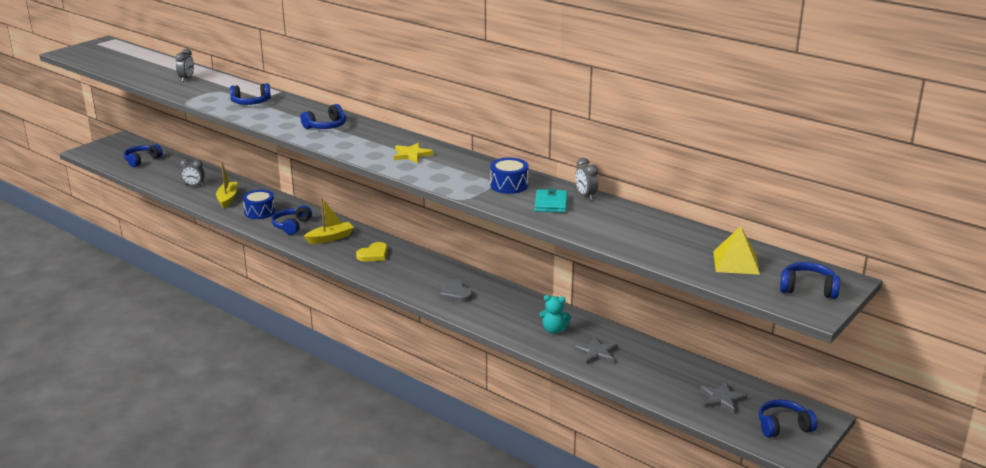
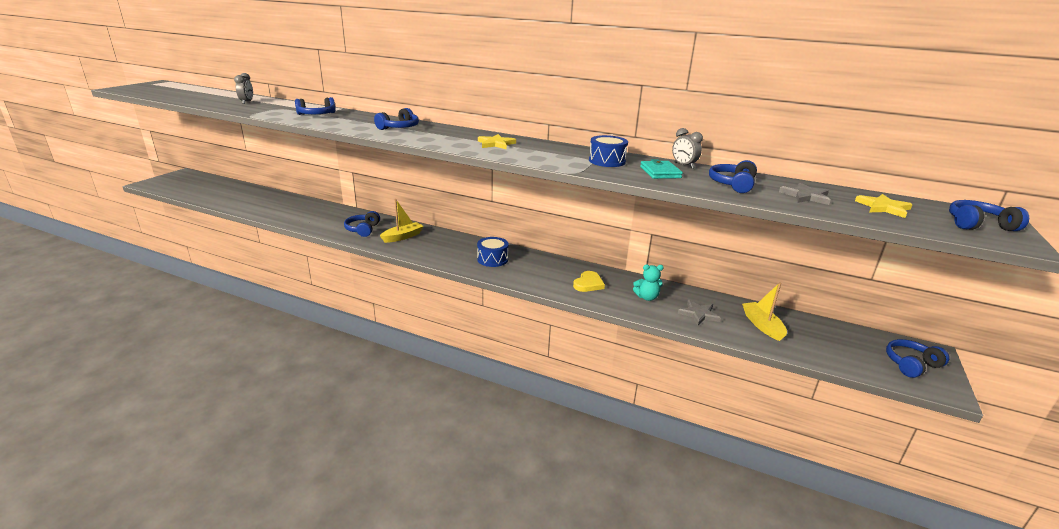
camera: 15 degrees left, 0 degrees up
(142, 160) = (206, 188): blue headphones -> blue headphones (732, 184)
(194, 185) = (260, 204): grey clock -> none
(227, 199) = (295, 212): yellow boat -> yellow boat (762, 326)
(259, 212) = (329, 220): blue drum -> blue drum (492, 259)
(373, 254) = (448, 247): yellow heart -> yellow heart (588, 284)
(455, 293) = (540, 274): grey heart -> none
(722, 399) = (837, 344): grey star -> grey star (805, 196)
(736, 262) = (883, 208): yellow pyramid -> yellow star

